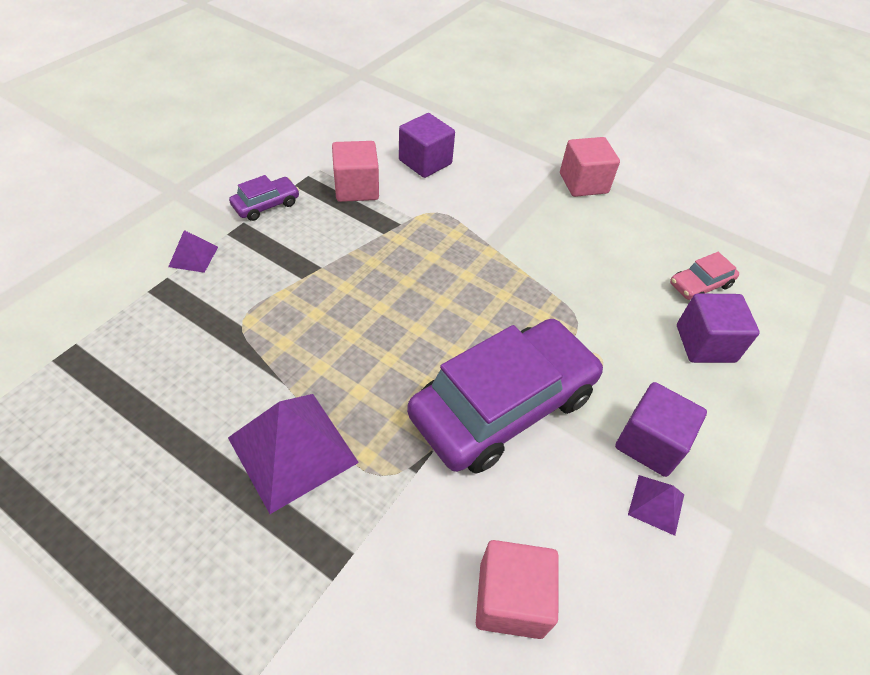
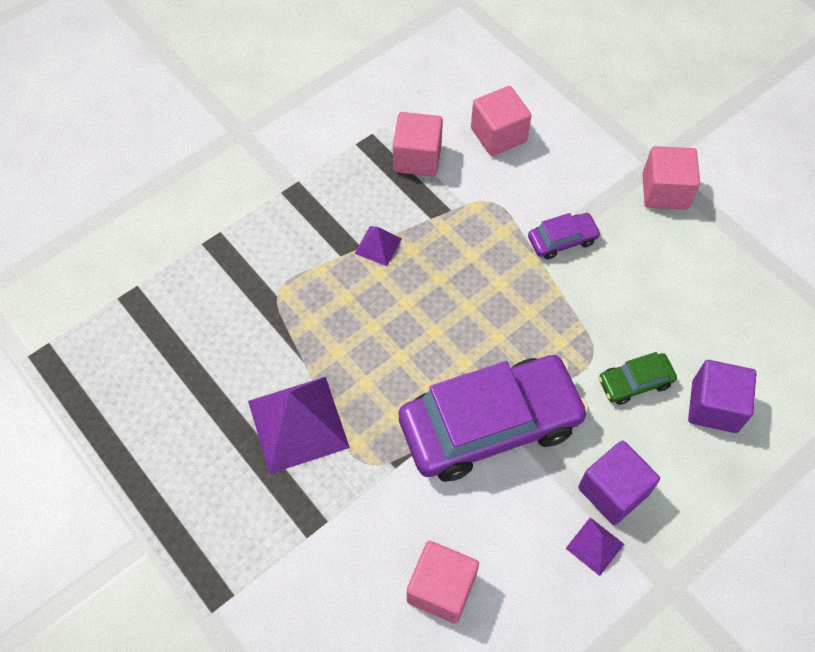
camera: 20 degrees right, 10 degrees up
(193, 256) = (246, 213): purple pyramid -> purple pyramid (378, 246)
(266, 205) = (323, 164): purple car -> purple car (562, 240)
(425, 162) = (498, 135): purple cube -> pink cube
(625, 337) = (635, 382): none -> green car
(700, 285) = (740, 341): pink car -> none

